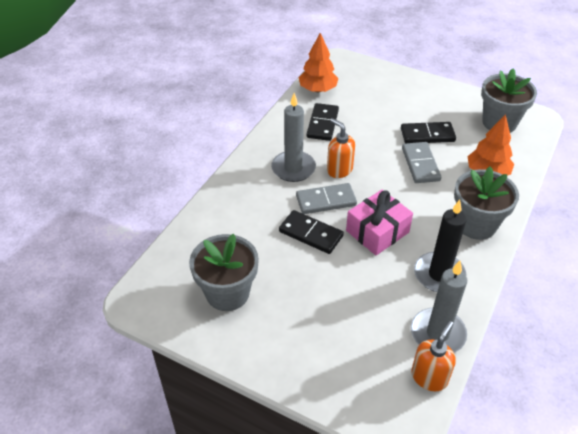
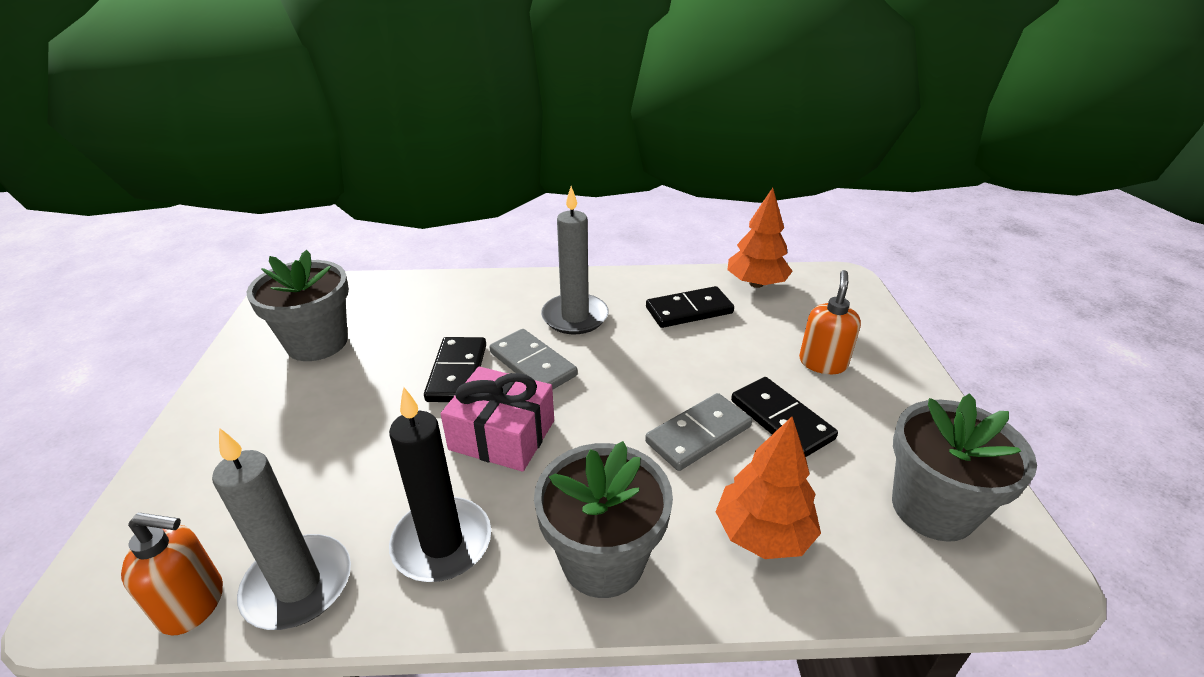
camera: 60 degrees right, 10 degrees down
(339, 170) = (607, 355): orange soap dispenser -> orange soap dispenser (823, 363)

